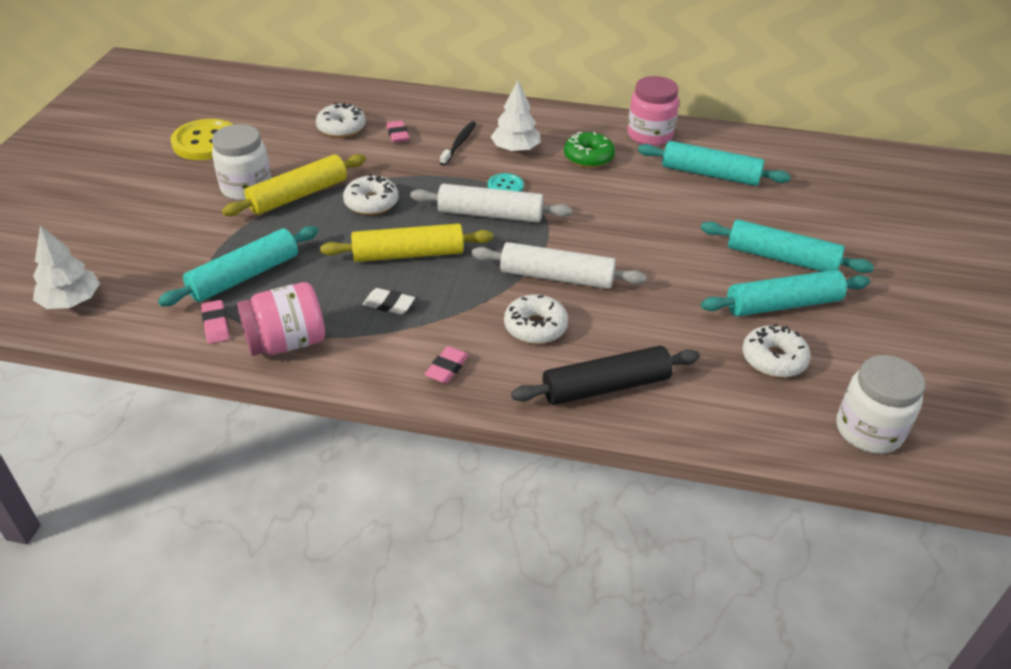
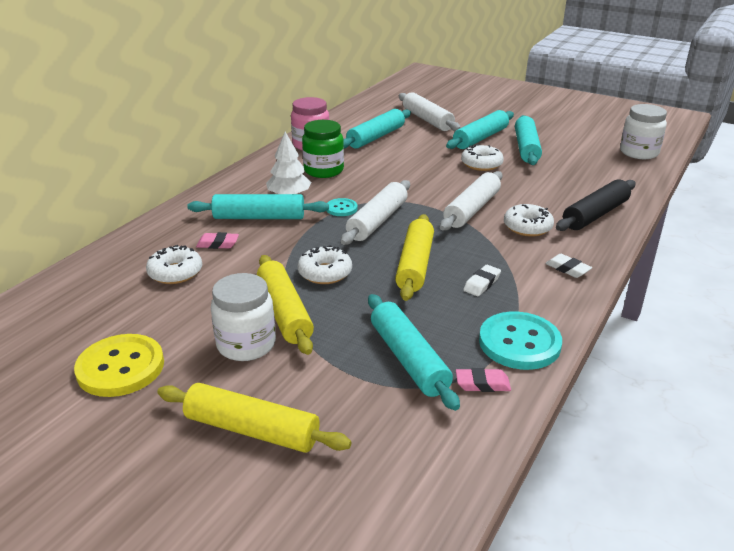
camera: 70 degrees left, 10 degrees down
(71, 301) = (404, 499): white tree -> none
(142, 216) = (252, 430): none -> yellow rolling pin
(286, 342) = (519, 343): pink jar -> turquoise button
(447, 368) = (567, 269): pink eraser -> white eraser
(459, 143) = (259, 217): black toothbrush -> turquoise rolling pin
(588, 157) = (323, 170): green donut -> green jar
(605, 386) = (595, 214): black rolling pin -> black rolling pin turned 45 degrees clockwise
(773, 359) = (576, 161): white donut -> white donut (481, 164)
(805, 204) = (427, 120): none -> white rolling pin

